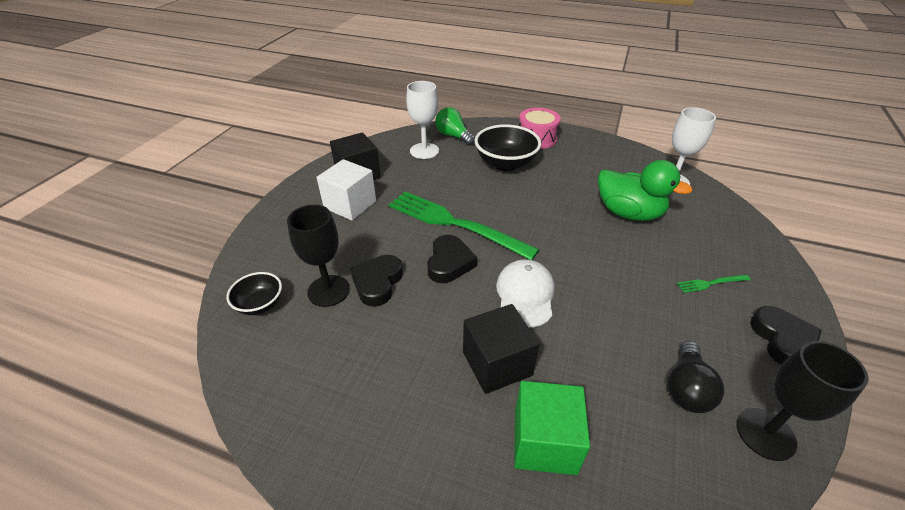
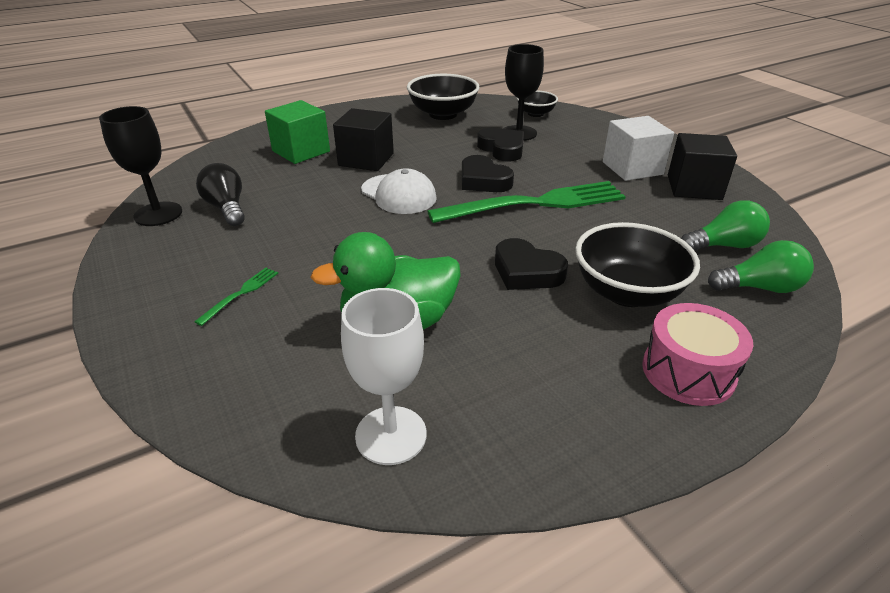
camera: 130 degrees right, 5 degrees down
(319, 383) = (443, 114): none -> black bowl
(424, 151) = (724, 245): white goblet -> green light bulb
(782, 340) = (147, 280): black heart -> black heart (526, 272)

